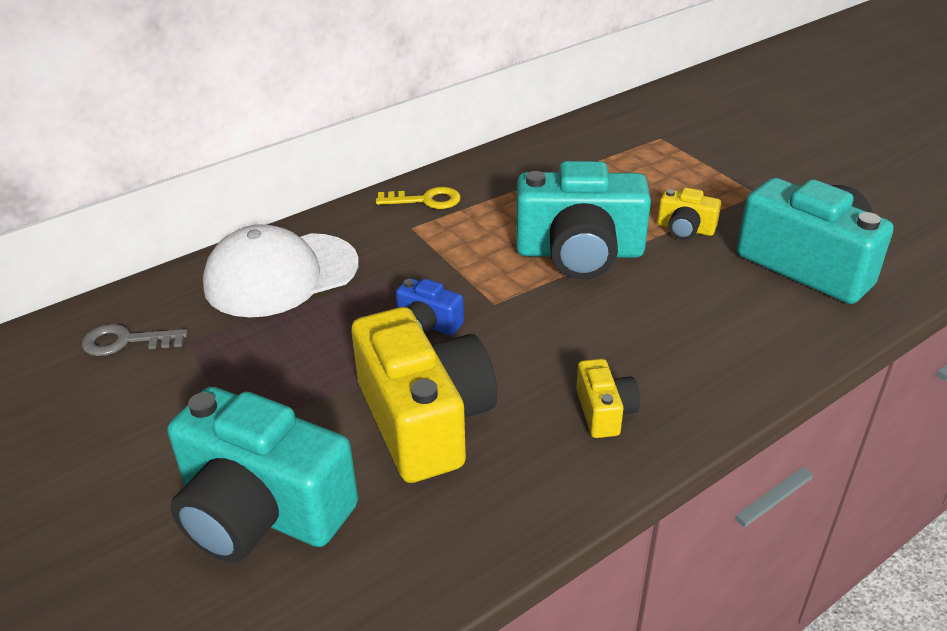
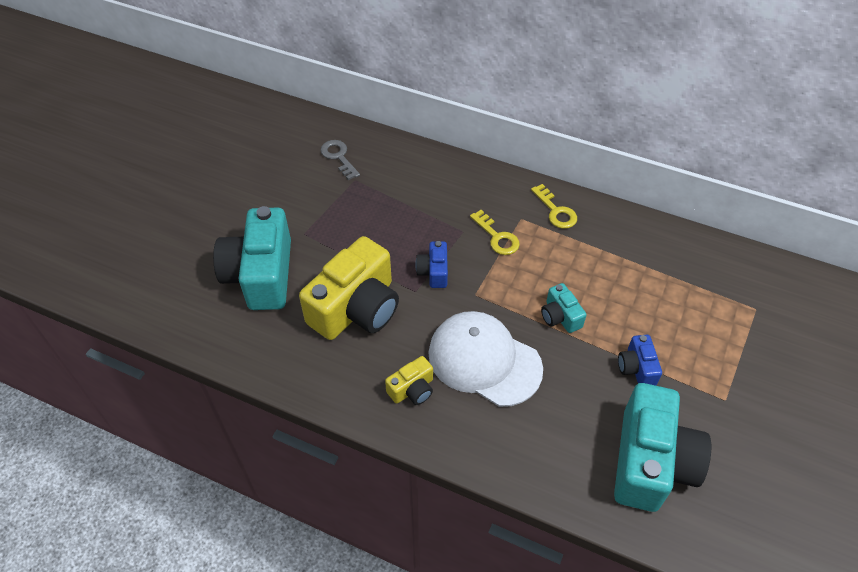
camera: 60 degrees right, 15 degrees up
(281, 275) = (432, 185): white cap -> white cap (484, 360)
(421, 254) = (497, 237): none -> yellow key
(579, 252) = (560, 316): turquoise camera -> turquoise camera, size x0.46
(685, 229) = (637, 368): yellow camera -> blue camera

